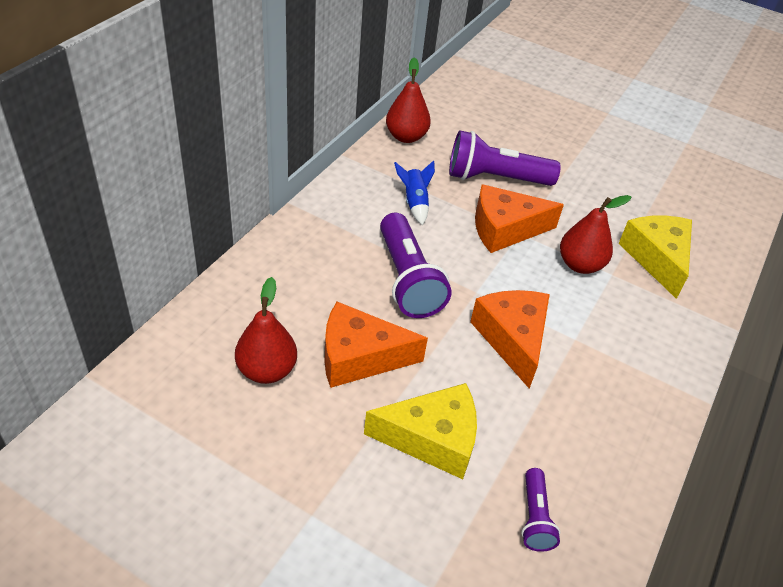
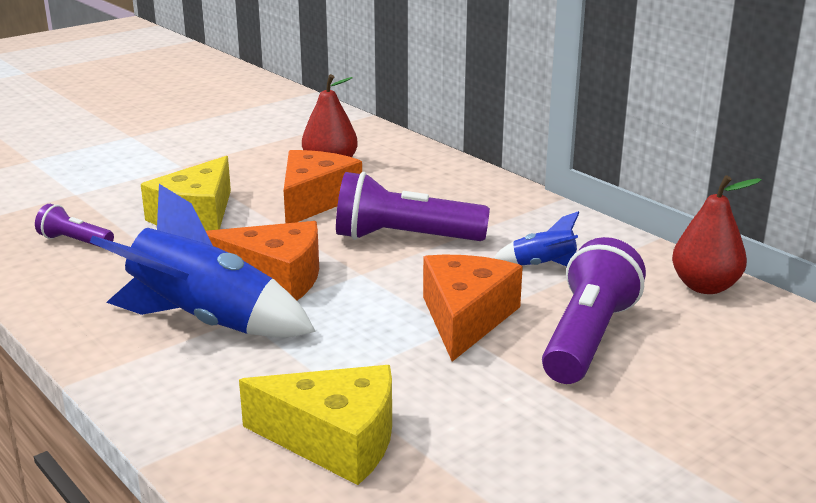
camera: 115 degrees right, 20 degrees down
(580, 265) = (363, 359): red pear -> none
(594, 358) = (204, 322): none -> blue rocket

